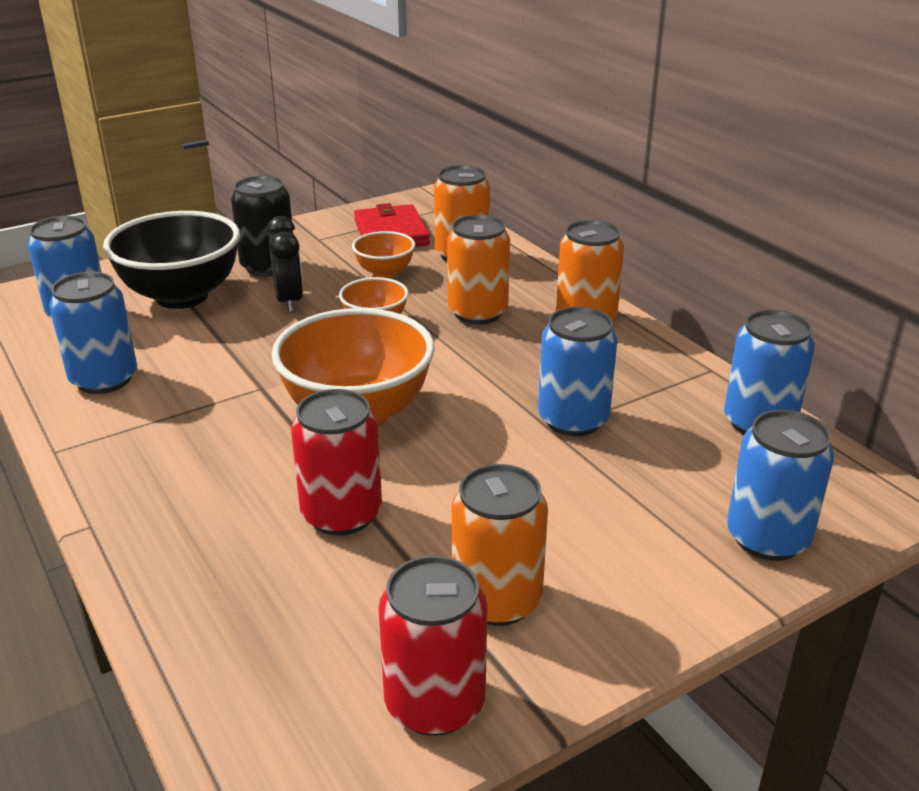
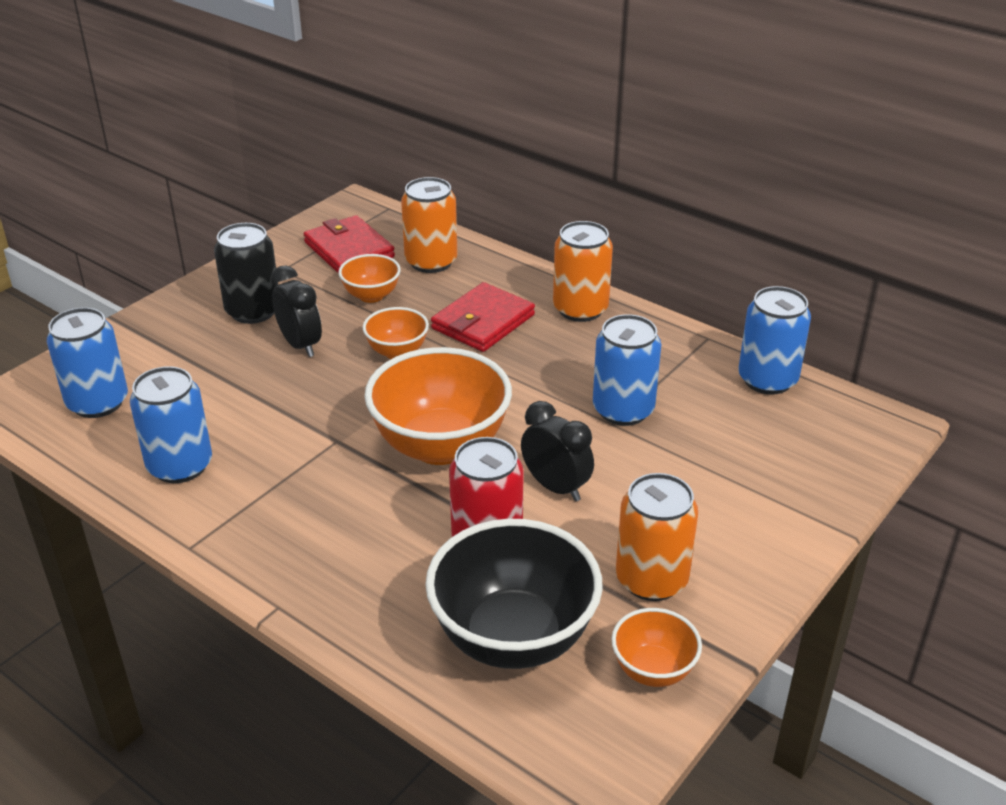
camera: 20 degrees left, 5 degrees up
(182, 296) = (190, 361): black bowl -> black bowl (513, 638)
(434, 703) = (653, 670): red can -> orange bowl
(451, 478) = (556, 487): none -> black clock
(477, 312) = (483, 322): orange can -> red wallet
(767, 538) = (819, 477): blue can -> none

